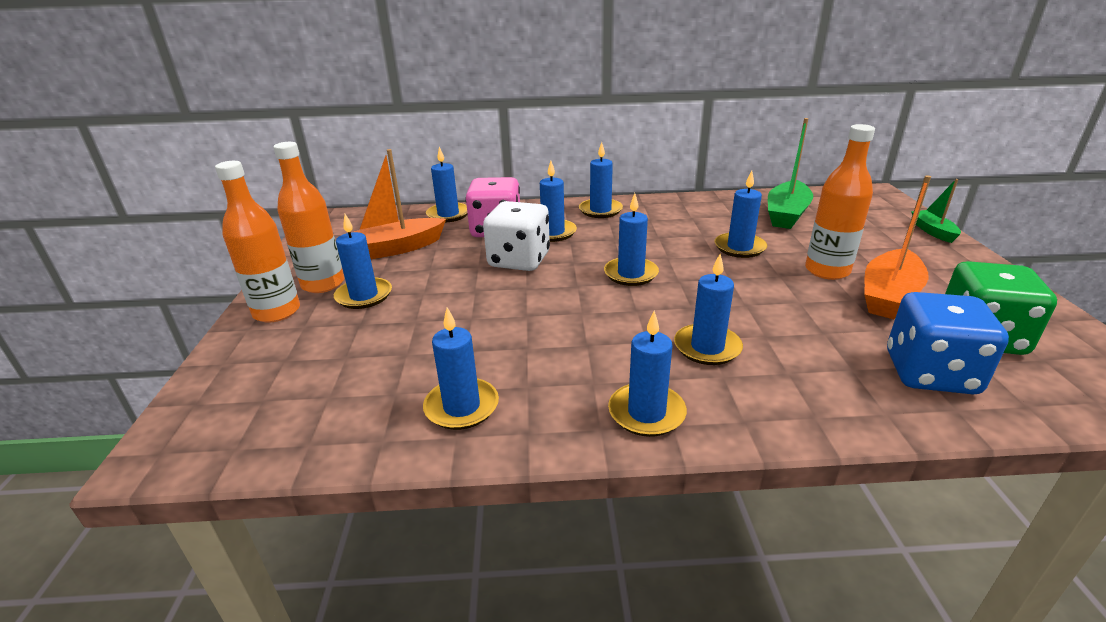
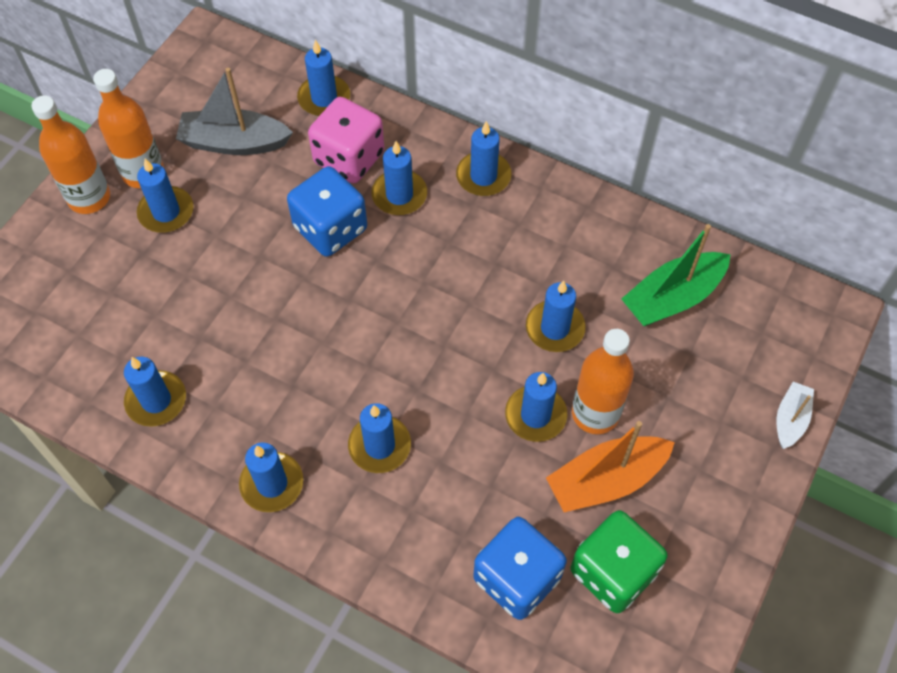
camera: 30 degrees right, 30 degrees up
(395, 249) = (234, 142): orange boat -> grey boat
(519, 260) = (330, 228): white dice -> blue dice
(631, 274) = (411, 310): blue candle -> blue candle (535, 415)
(933, 231) = (790, 419): green boat -> white boat

